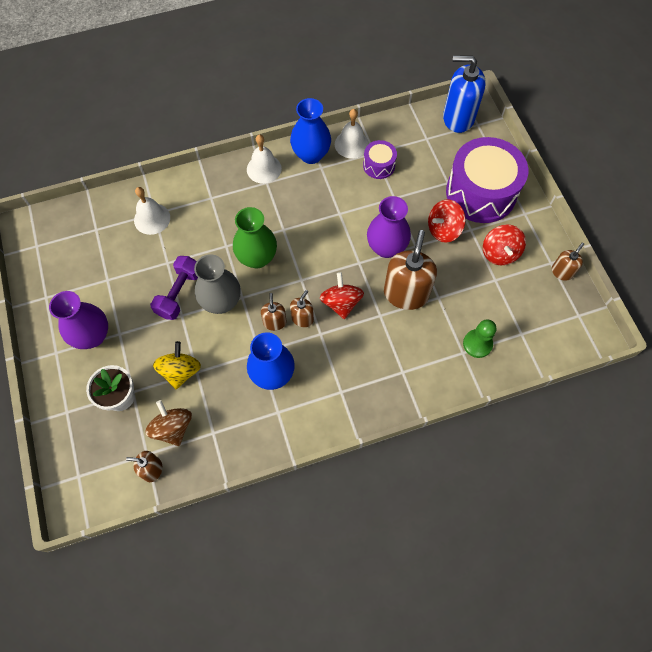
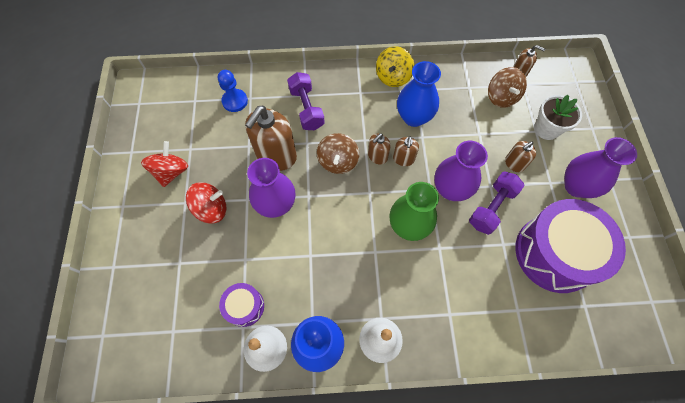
camera: 165 degrees left, 0 degrees up
(152, 219) = (520, 303): white bell -> none
(180, 371) = (493, 137): yellow spinning top -> yellow spinning top (393, 77)
(221, 302) = (451, 189): grey vase -> purple vase
(341, 303) = (338, 162): red spinning top -> brown spinning top
(395, 355) = (306, 109): none -> purple dumbbell
(458, 118) = (119, 353): blue soap dispenser -> none
(477, 344) = (235, 101): green pawn -> blue pawn
(481, 193) = (152, 241): purple drum -> purple drum (555, 253)
(562, 272) = (127, 141): brown soap dispenser -> brown soap dispenser (514, 164)

